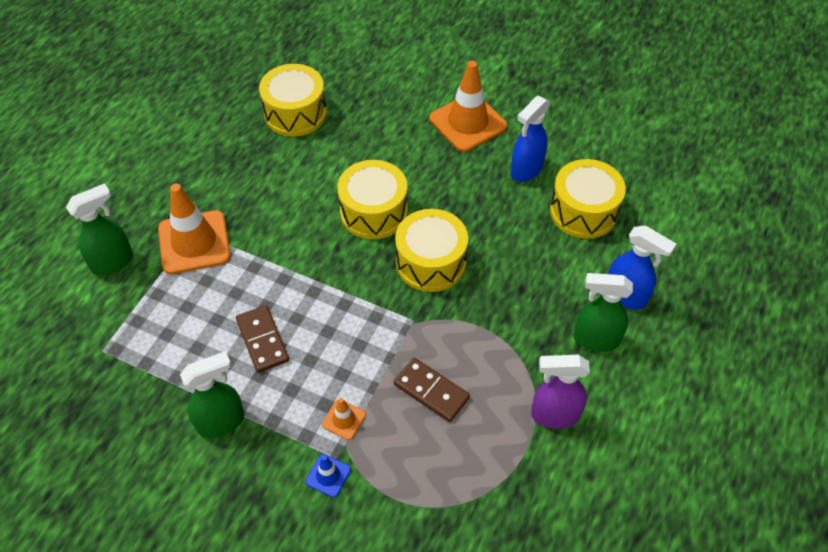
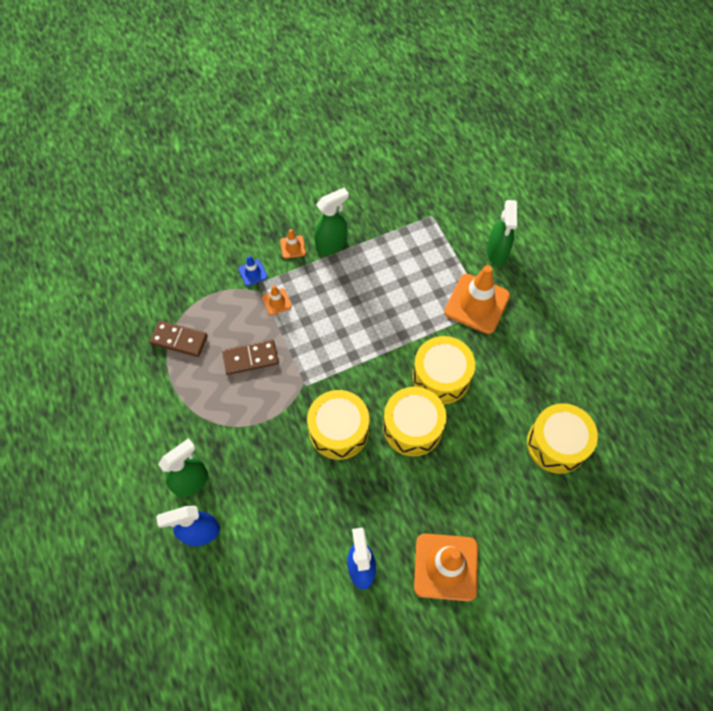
camera: 130 degrees right, 10 degrees up
(221, 422) = (332, 244): green spray bottle -> green spray bottle turned 135 degrees counterclockwise
(257, 460) = (293, 247): none -> orange traffic cone
(262, 340) = (367, 295): brown domino -> brown domino (179, 340)
(554, 415) = (172, 411): purple spray bottle -> none
(583, 211) = (288, 574): yellow drum -> yellow drum (441, 377)

